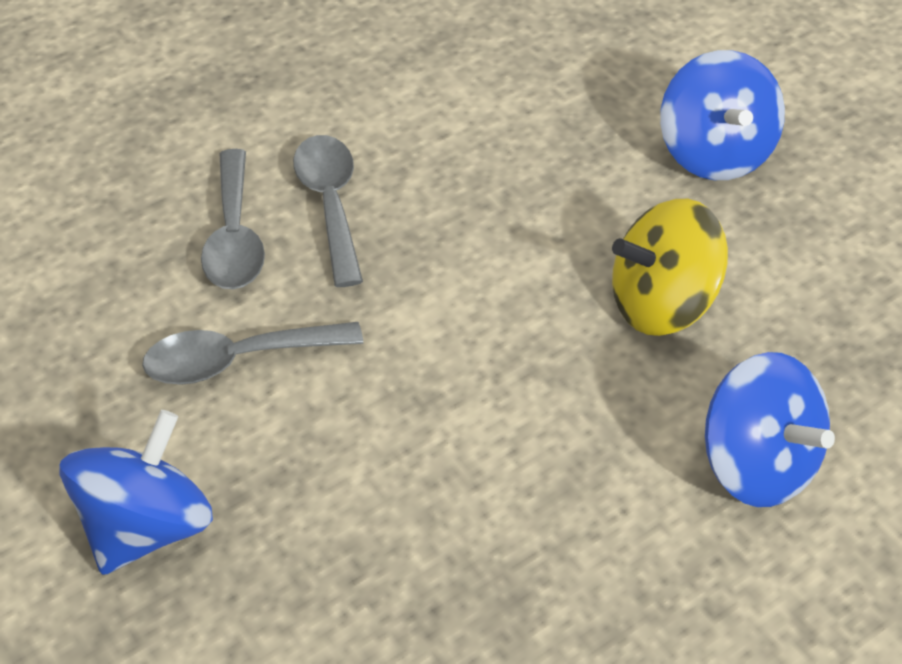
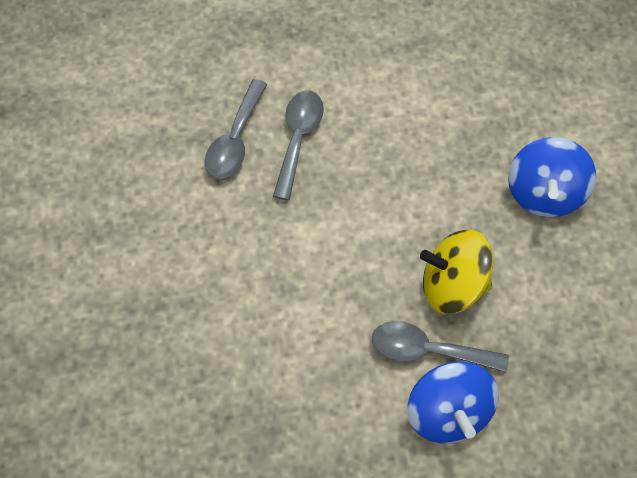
camera: 25 degrees right, 15 degrees up
(146, 527) = (108, 304): blue spinning top -> none
(238, 359) = (200, 222): grey spoon -> grey spoon (428, 350)

